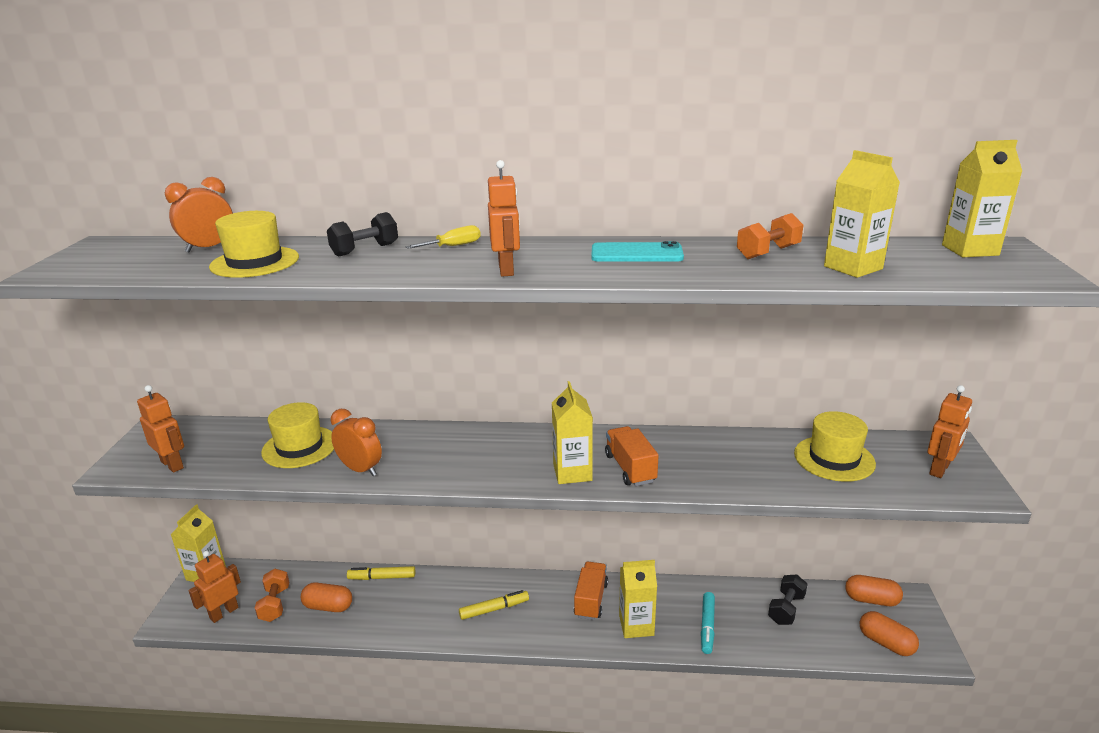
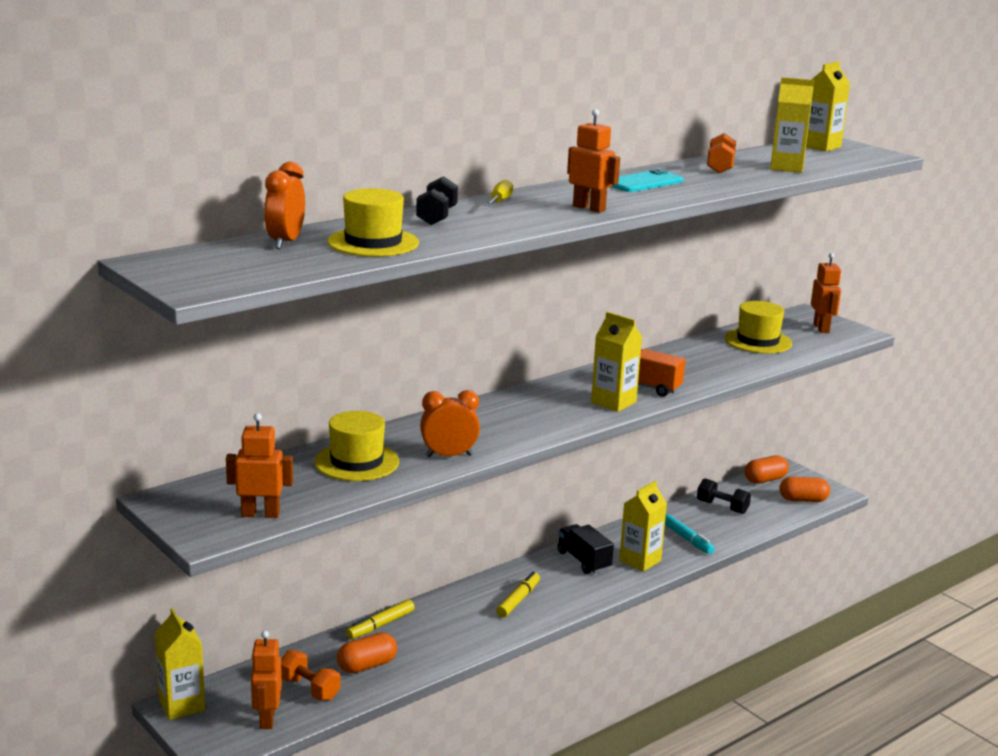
camera: 45 degrees left, 5 degrees down
(591, 600) = (583, 561): orange truck -> black truck
(786, 609) = (722, 507): black dumbbell -> black dumbbell turned 45 degrees counterclockwise

